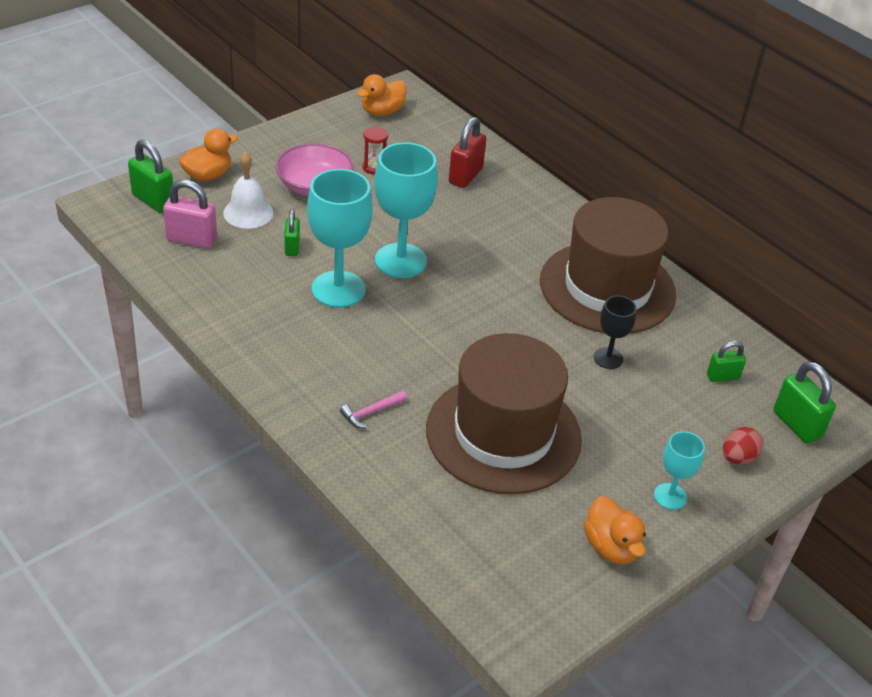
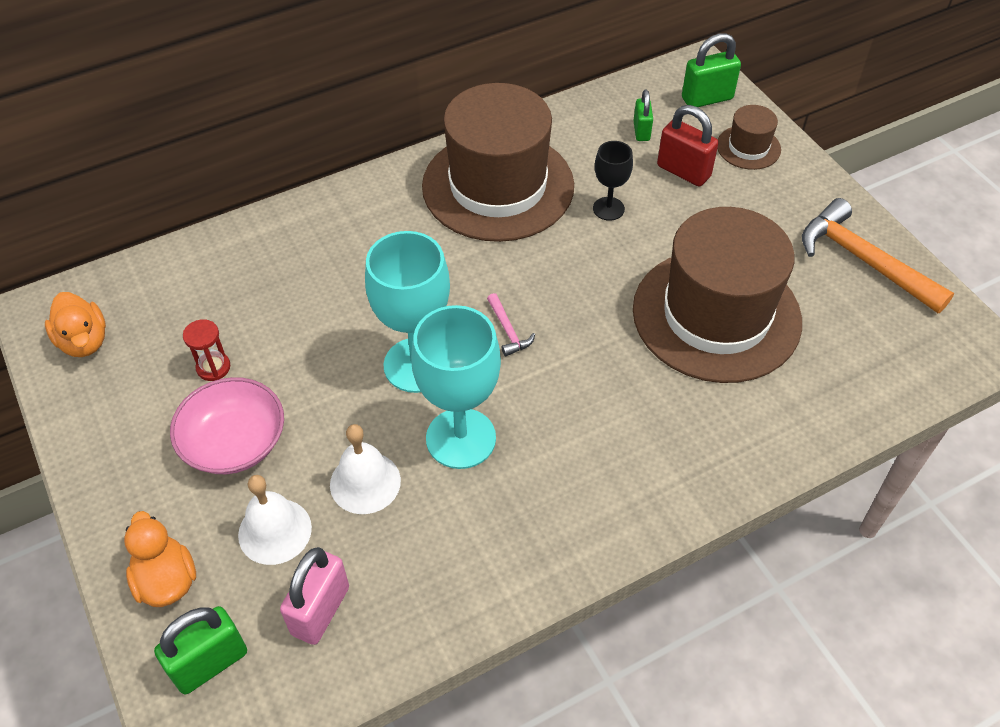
camera: 75 degrees left, 10 degrees up
(292, 247) = (365, 482): green padlock -> white bell
(371, 413) = (681, 430): pink hammer -> pink hammer (508, 331)
(465, 176) = (262, 273): red padlock -> red padlock (683, 171)
(611, 547) = (863, 260): orange duck -> orange hammer
(670, 496) = (798, 205): turquoise goblet -> none
(737, 458) = (748, 147): red egg -> brown hat

